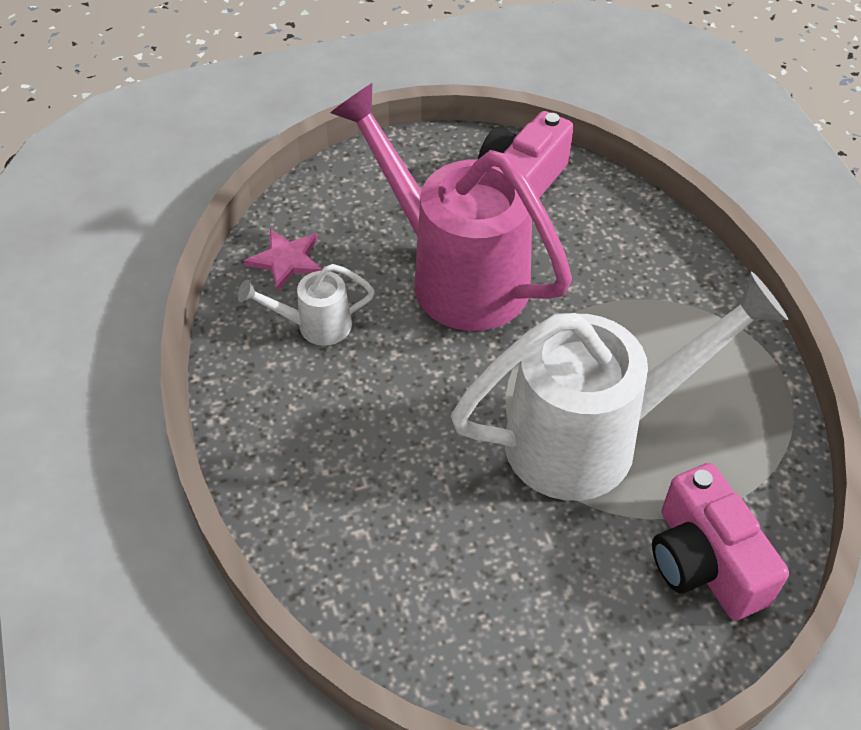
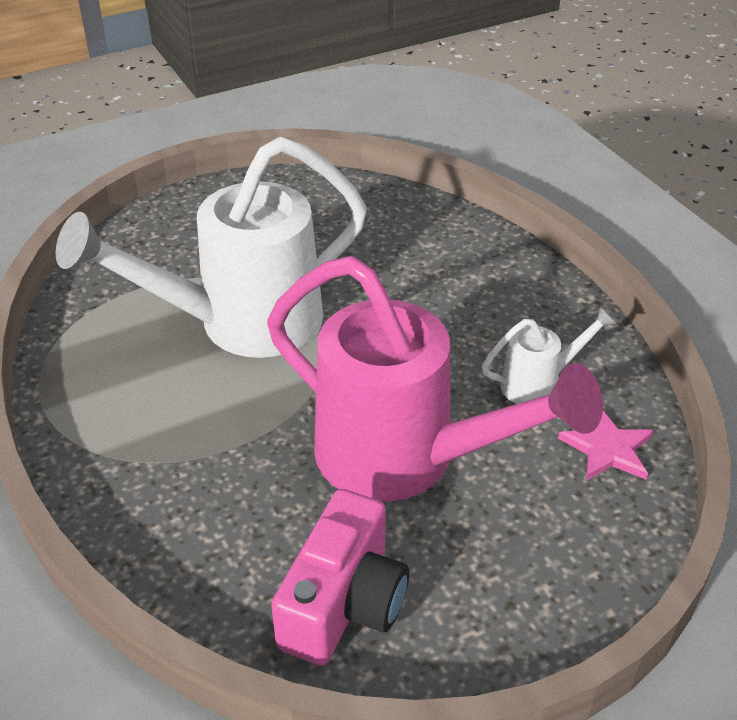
camera: 170 degrees right, 10 degrees down
(704, 562) = (153, 256): pink camera -> none

